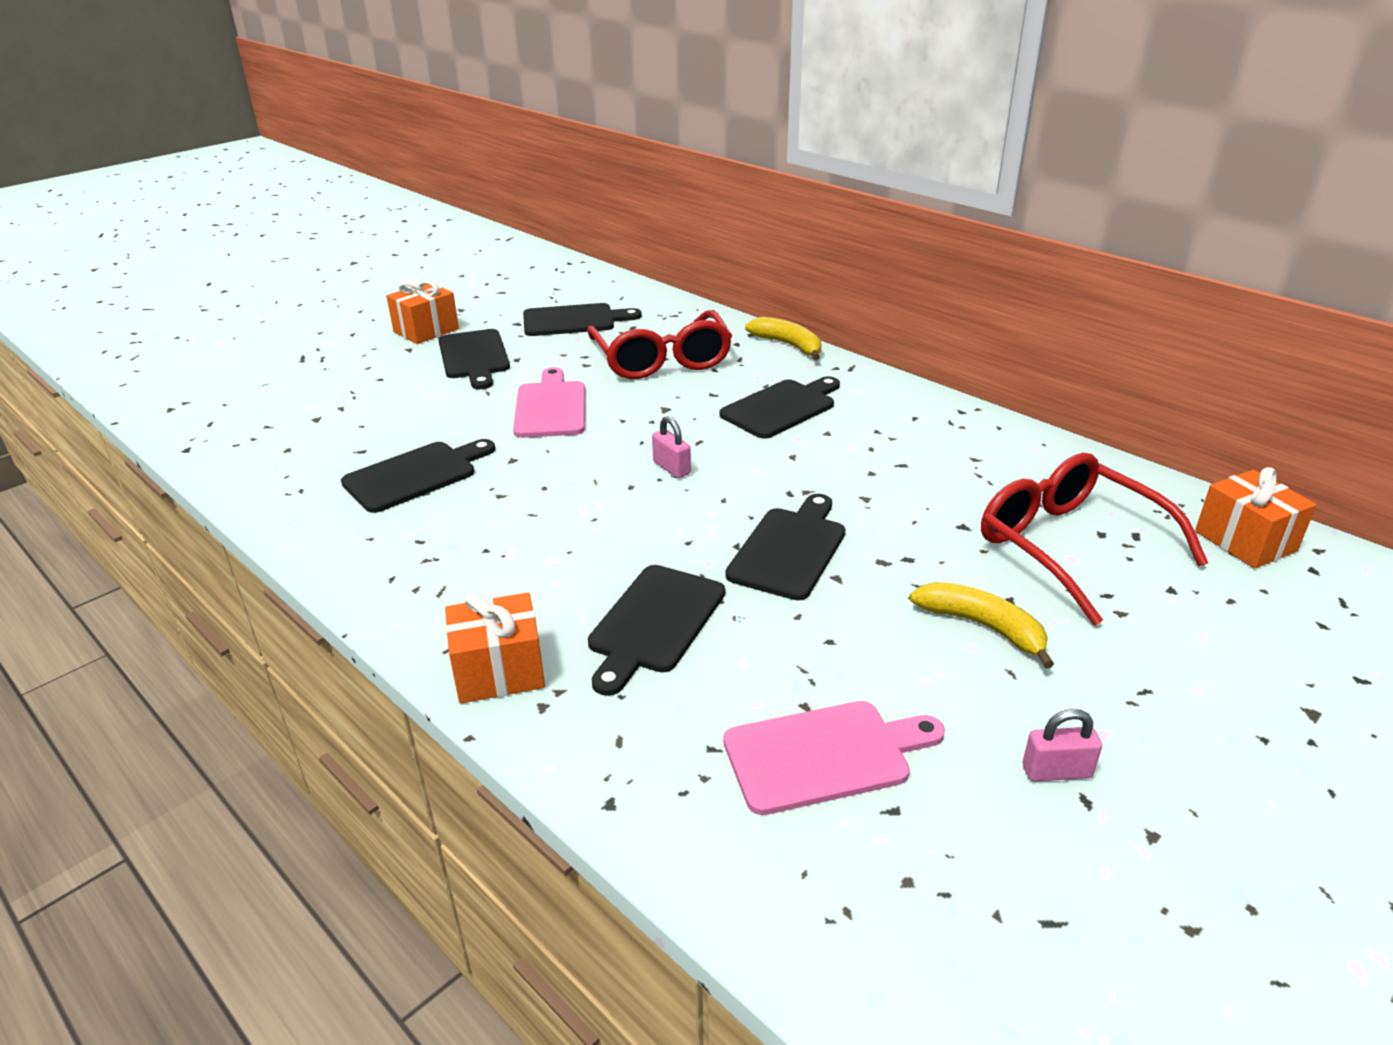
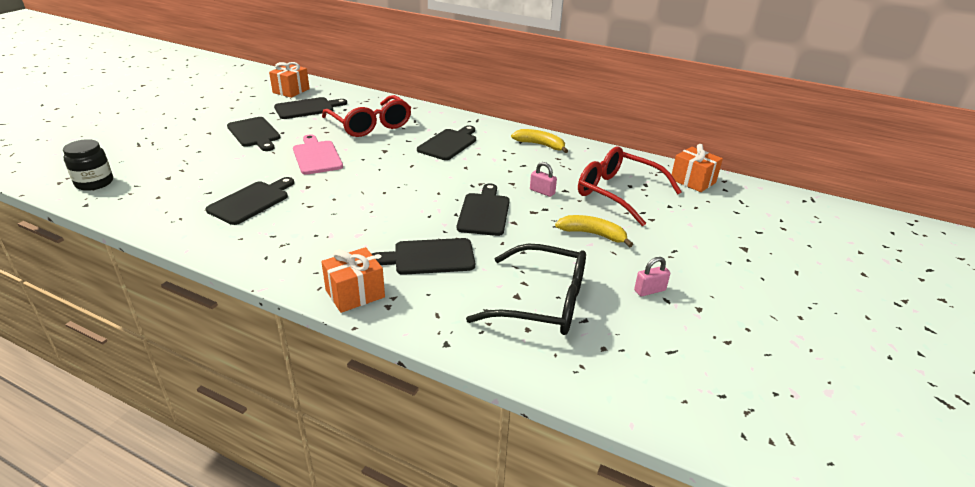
camera: 20 degrees left, 0 degrees up
(214, 415) = (94, 183): none -> black jar
(426, 330) = (215, 121): orange gift -> orange gift (291, 91)
(654, 623) = (429, 257): black cutting board -> black cutting board turned 75 degrees clockwise
(671, 468) = (402, 180): pink padlock -> pink padlock (542, 192)
(788, 345) = (438, 111): yellow banana -> yellow banana (540, 145)
(824, 755) = (542, 302): pink cutting board -> black glasses

